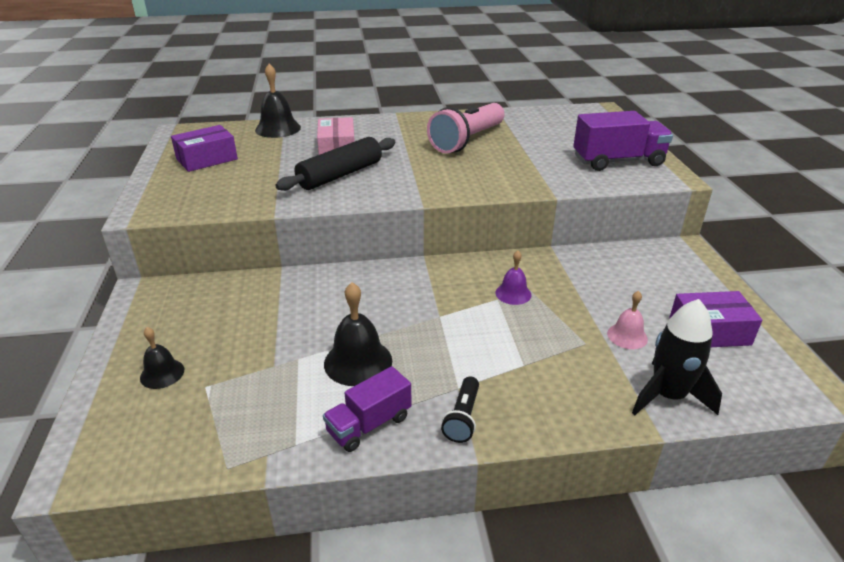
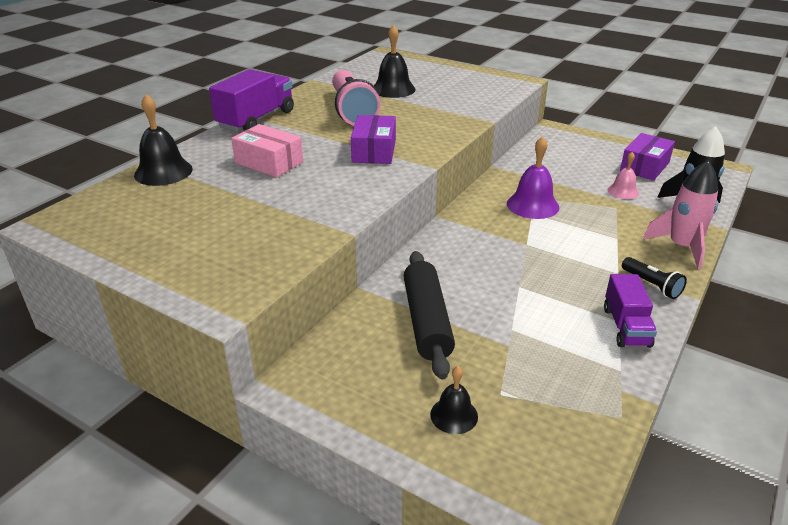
camera: 50 degrees left, 0 degrees up
(207, 159) = (162, 229): purple box -> purple box (374, 151)
(340, 175) = (323, 178): black rolling pin -> black rolling pin (427, 321)
(358, 362) = (546, 302): black bell -> black bell (393, 89)
(513, 293) = (532, 205): purple bell -> purple bell, size x1.65
(568, 415) = (681, 247): none -> pink rocket
(618, 161) = (472, 84): purple truck -> purple truck (256, 120)

